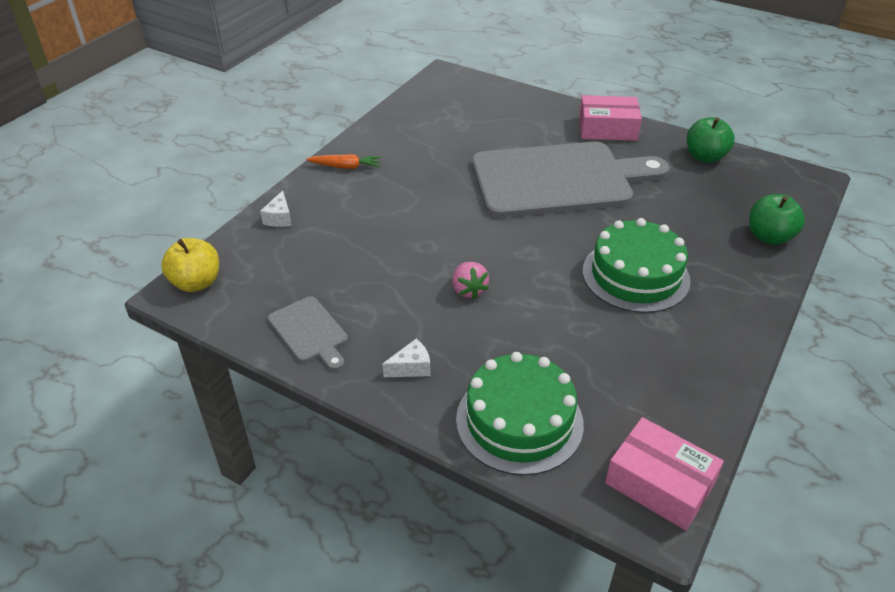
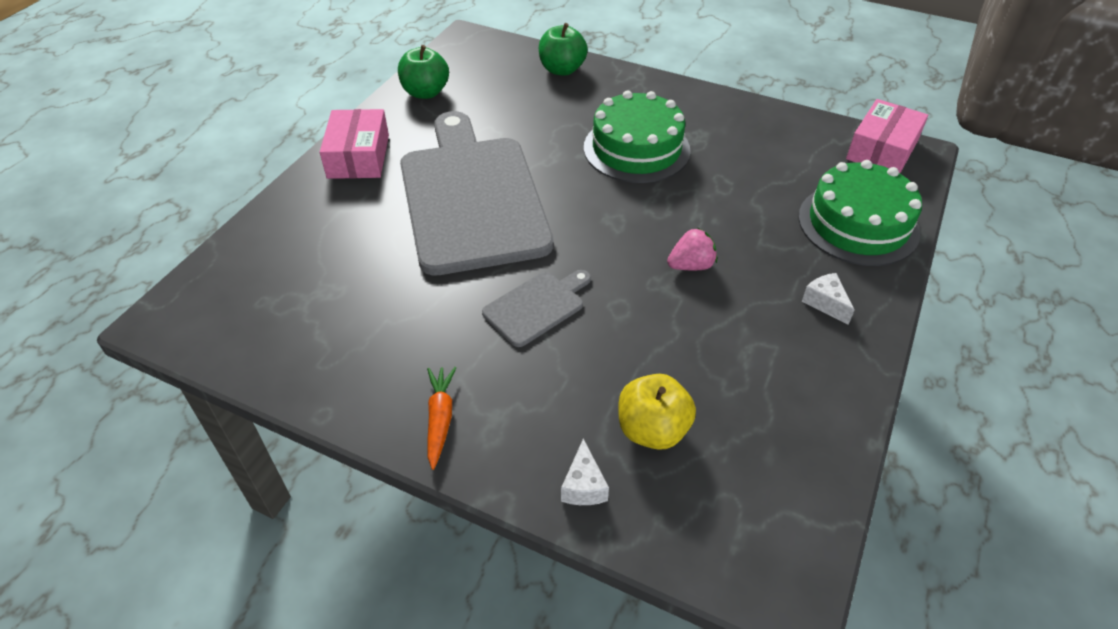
camera: 95 degrees left, 5 degrees up
(196, 282) = (758, 566): yellow apple -> yellow apple (652, 430)
(279, 218) = (583, 486): white cheese -> white cheese turned 90 degrees clockwise
(309, 332) = (807, 403): grey cutting board -> grey cutting board (537, 306)

